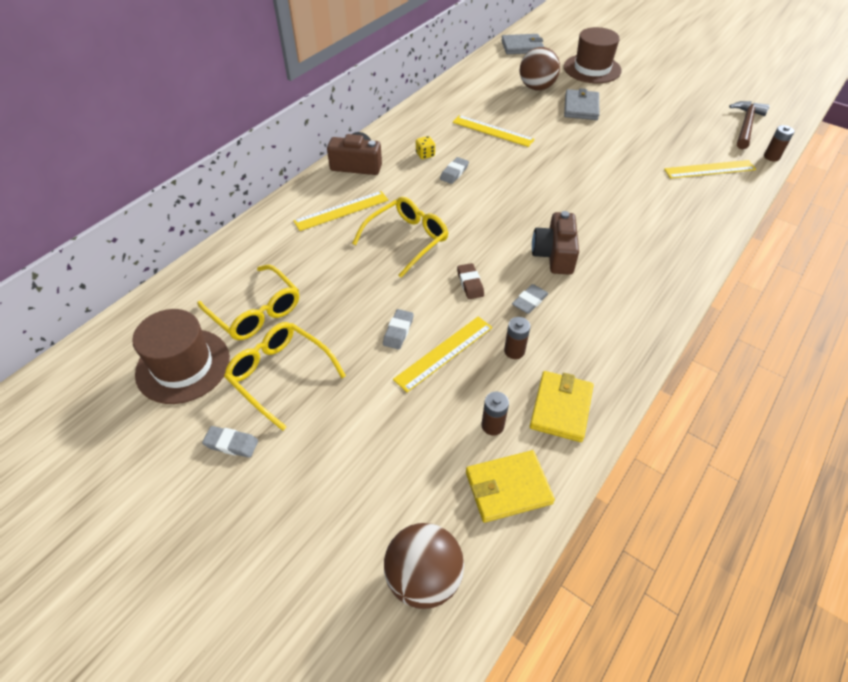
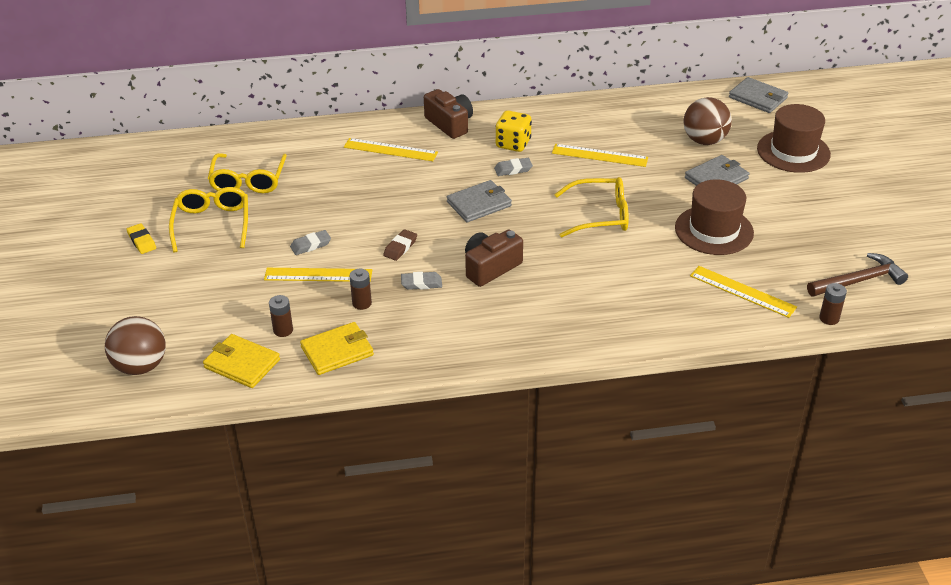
camera: 45 degrees right, 10 degrees down
(183, 365) = (172, 185): brown hat -> brown hat (714, 230)
(231, 444) = (142, 241): grey eraser -> yellow eraser
(406, 240) = (403, 195): yellow glasses -> yellow glasses (599, 215)
(425, 154) = (513, 144): yellow dice -> yellow dice, size x1.76
(471, 212) = (479, 204): none -> grey wallet
(493, 131) = (599, 155): yellow ruler -> yellow ruler turned 60 degrees counterclockwise

